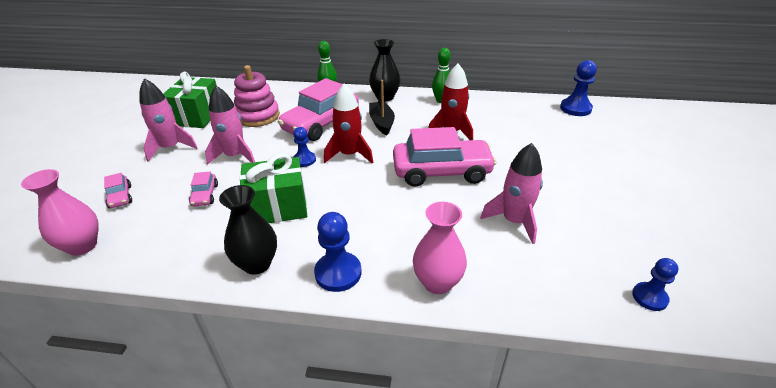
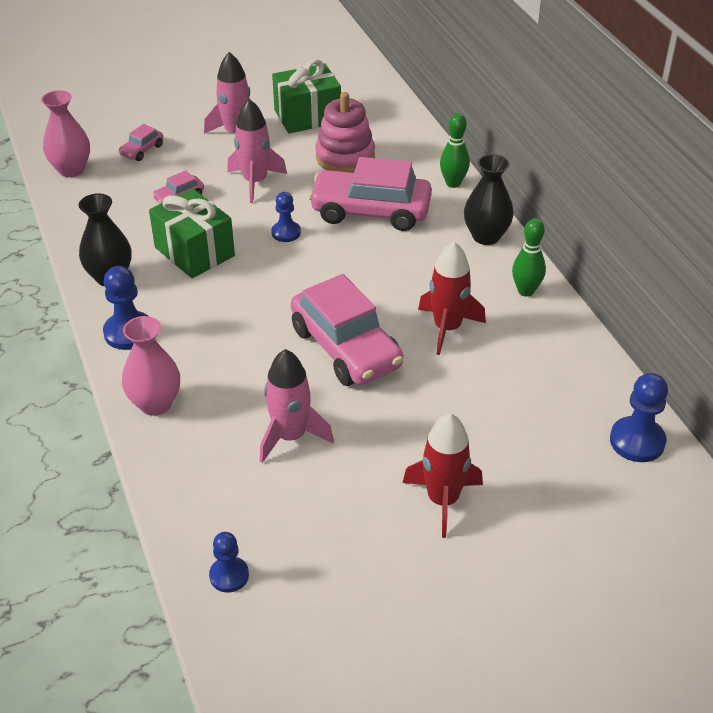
camera: 60 degrees right, 5 degrees up
(349, 154) = (323, 261): red rocket -> red rocket (443, 500)
(381, 123) = (416, 259): black boat -> none

